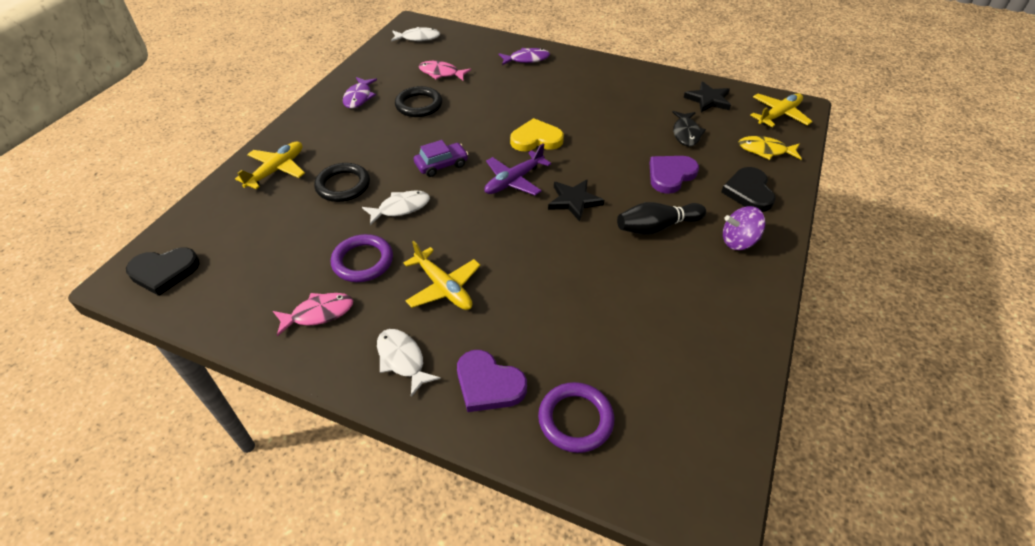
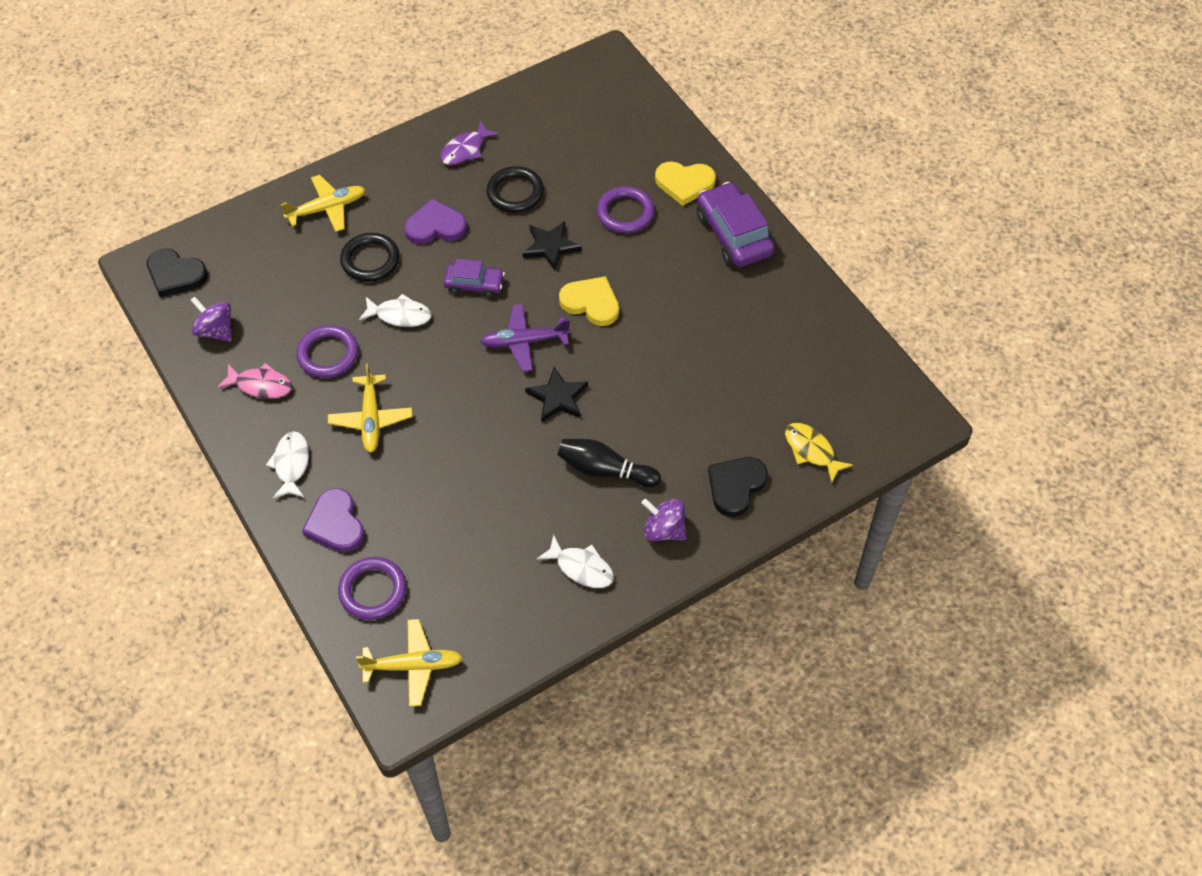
camera: 35 degrees right, 10 degrees up
(239, 294) = (216, 331): none -> purple spinning top
(418, 38) = (595, 87): white fish -> white fish (581, 567)
(441, 73) = (574, 157): pink fish -> none
(505, 86) = (625, 213): none -> purple ring
(526, 59) = (684, 183): purple fish -> yellow heart
(585, 70) = (733, 234): none -> purple car
(670, 175) = (679, 422): purple heart -> purple heart (435, 226)
(686, 133) = (751, 382): black fish -> none
(708, 100) = (827, 352): black star -> black star (551, 246)
(778, 115) = (882, 416): yellow plane -> yellow plane (412, 666)

